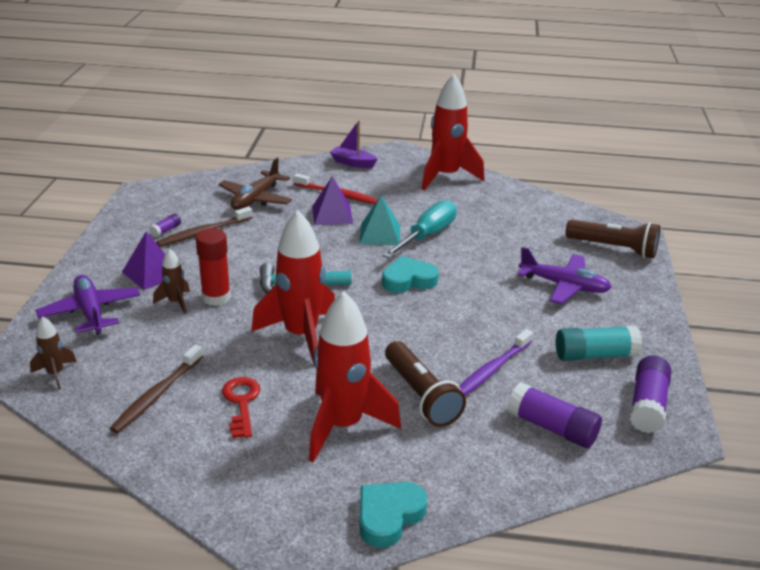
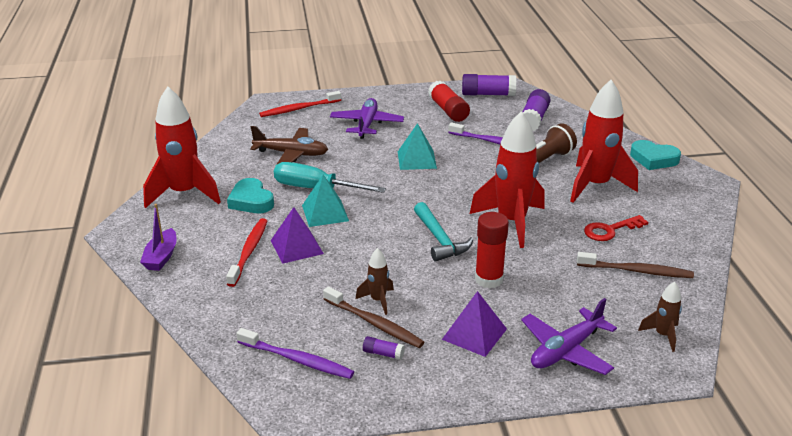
camera: 105 degrees left, 0 degrees up
(176, 302) = (513, 301): brown rocket -> brown rocket (378, 300)
(189, 198) = (298, 360): none -> purple toothbrush
(256, 199) = (279, 306): brown plane -> brown plane (291, 154)
(408, 280) = (397, 187): turquoise heart -> turquoise heart (251, 201)
(465, 303) = (417, 159): none -> turquoise pyramid
(595, 355) = (448, 110): turquoise glue stick -> red glue stick
(613, 248) = (298, 109): brown flashlight -> red toothbrush

